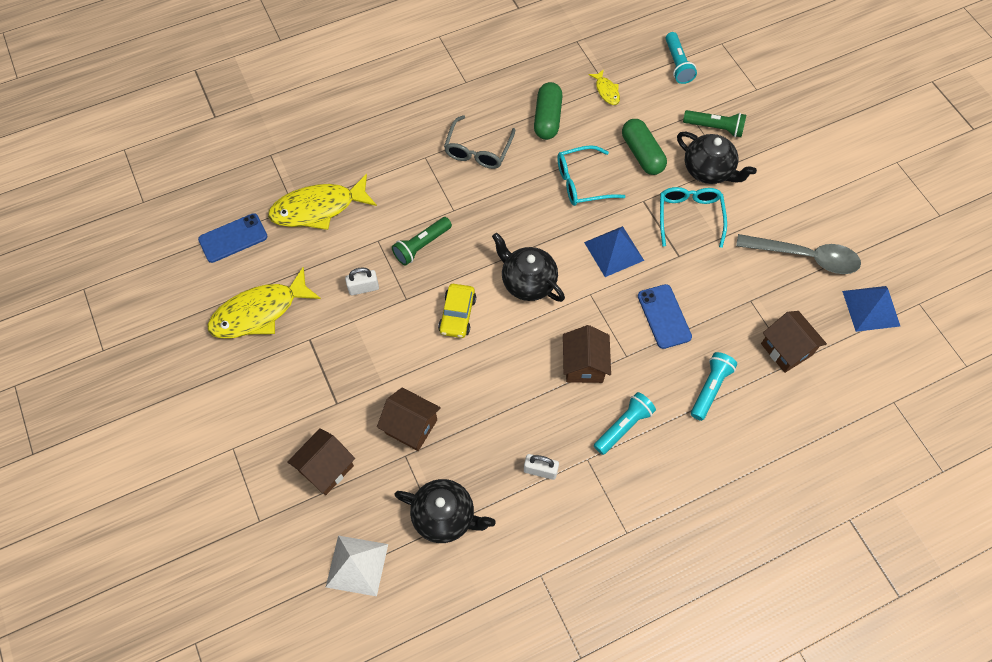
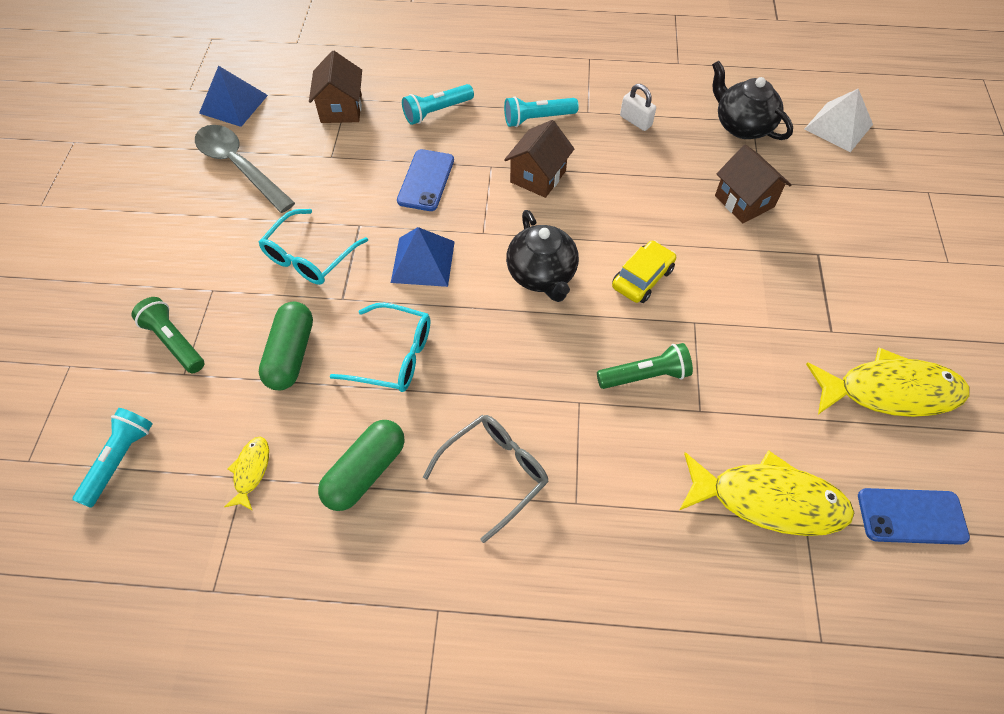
camera: 150 degrees left, 5 degrees down
(326, 468) = (847, 204): brown house -> none
(363, 288) = (743, 358): white padlock -> none
(708, 170) = (237, 295): black teapot -> none

